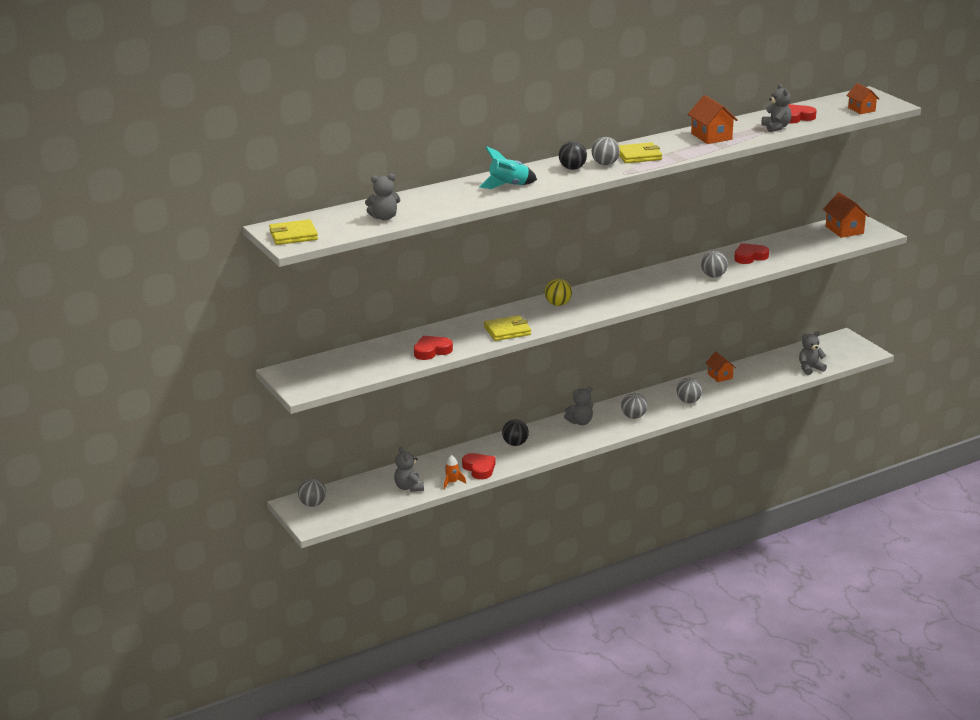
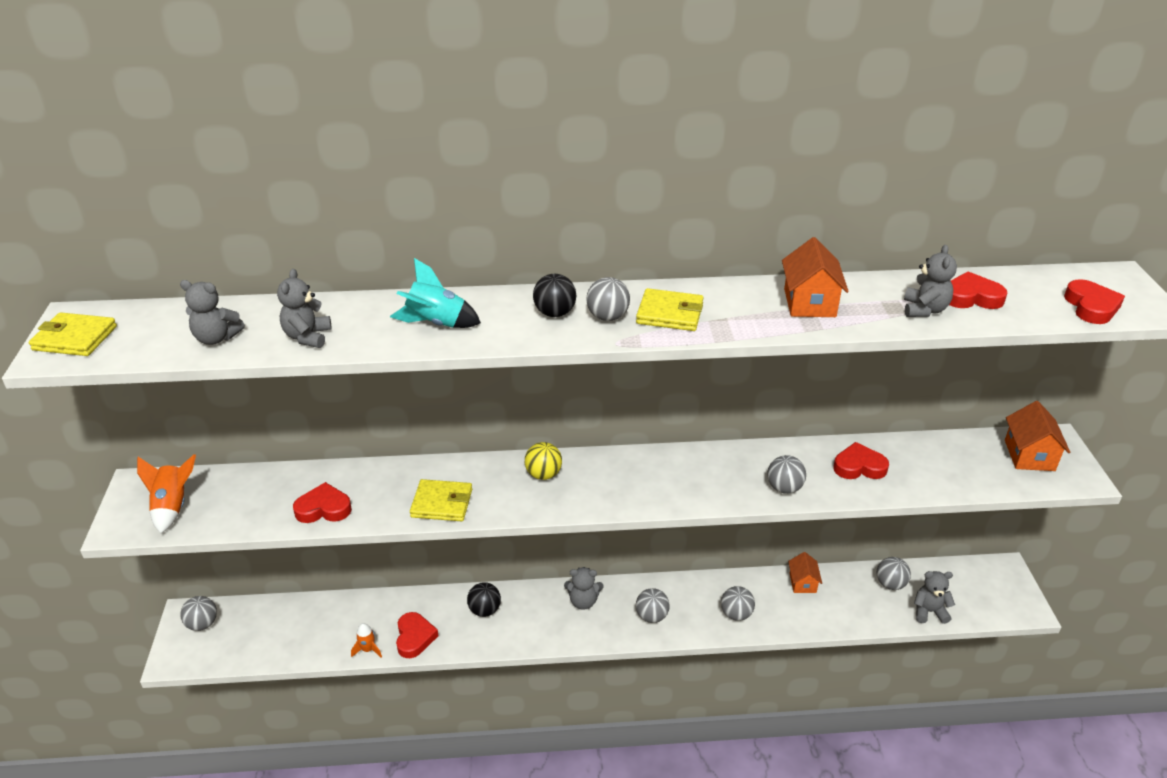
camera: 25 degrees right, 10 degrees up
(326, 374) = (172, 507): none -> orange rocket
(409, 487) = (317, 638): grey teddy bear -> grey teddy bear (307, 337)
(776, 362) = (890, 584): none -> grey ball
(861, 109) = (1091, 306): orange house -> red heart

